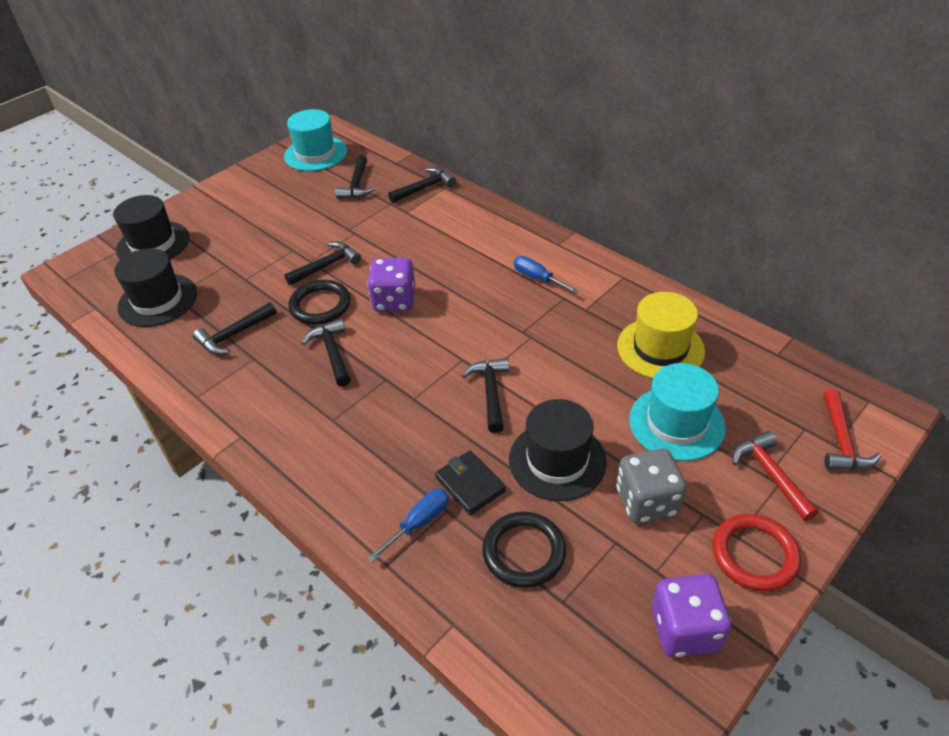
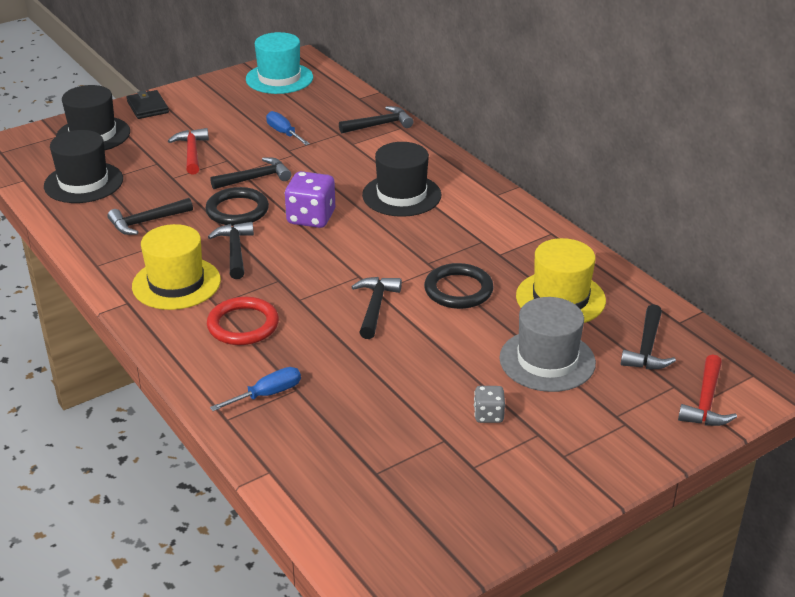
camera: 10 degrees right, 10 degrees down
(285, 403) = (176, 283): none -> yellow hat
(356, 185) = (311, 112): black hammer -> black hammer (647, 348)
(470, 484) = (326, 374): black wallet -> black wallet (147, 107)
(524, 552) = (355, 432): black ring -> black ring (458, 290)
(537, 278) = (462, 221): blue screwdriver -> blue screwdriver (284, 133)
(557, 460) = (416, 370): black hat -> black hat (401, 195)
(647, 501) = (488, 415): grey dice -> grey dice, size x0.55
(676, 423) = (547, 360): turquoise hat -> grey hat
(685, 629) = (479, 512): purple dice -> none
(754, 555) = (572, 472): red ring -> red ring (243, 325)
(770, 474) = (620, 415): red hammer -> red hammer (192, 152)

